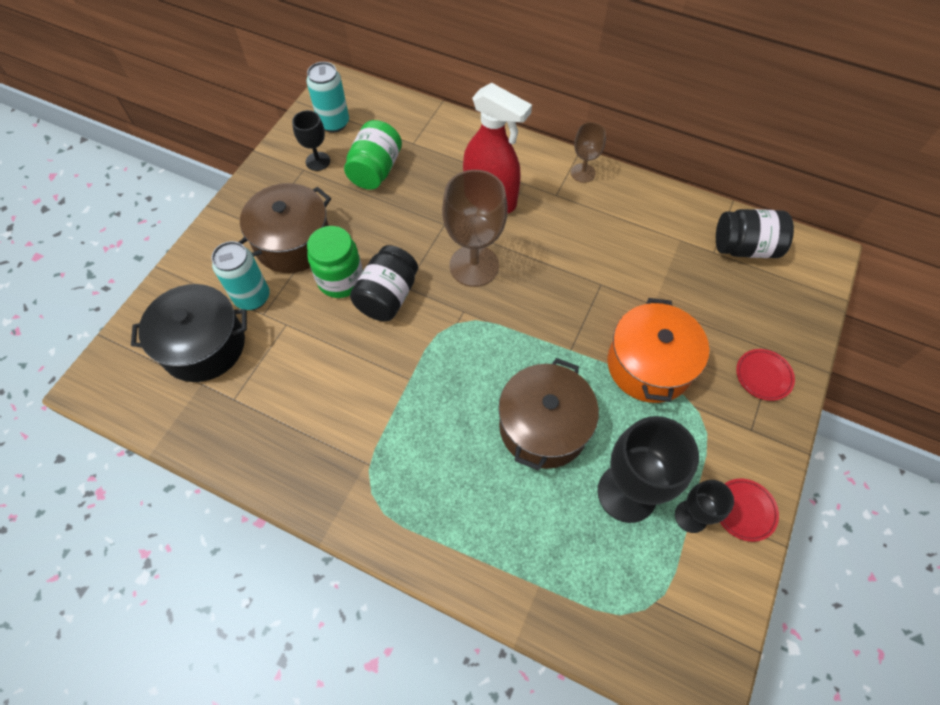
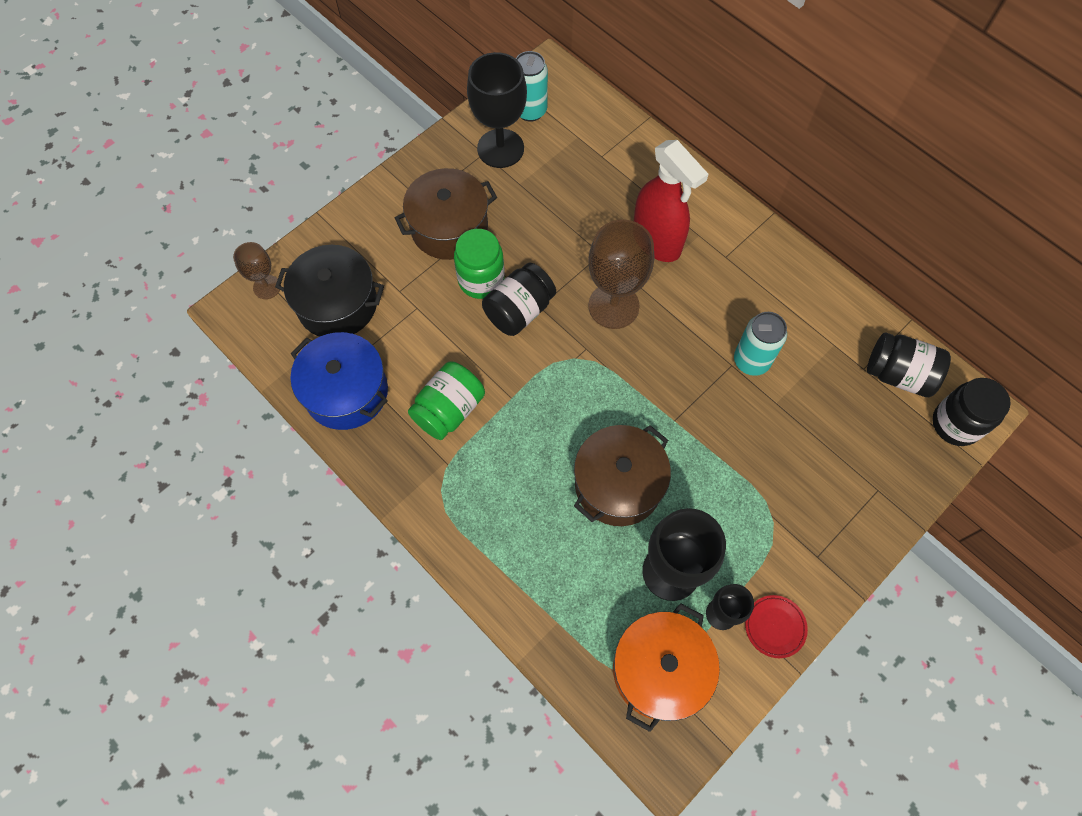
camera: 20 degrees right, 5 degrees up
(240, 427) = (346, 392): none -> blue pot
(252, 297) = (394, 271): turquoise can -> turquoise can (751, 361)
(318, 161) = (500, 148): black goblet -> black goblet, size x1.85
(375, 170) = (554, 175): green jar -> green jar (449, 410)
(583, 173) = (763, 241): brown goblet -> brown goblet (267, 287)
(649, 365) = (744, 461): orange pot -> orange pot (660, 670)
(763, 376) = (854, 510): red plate -> none
(810, 273) = (955, 424): none -> black jar

